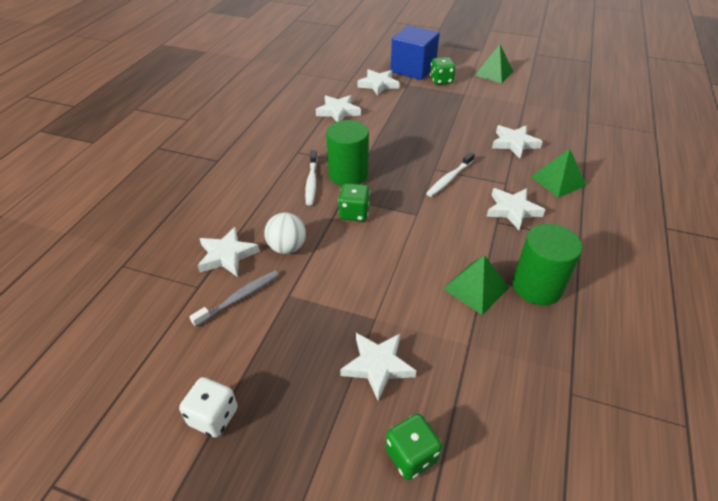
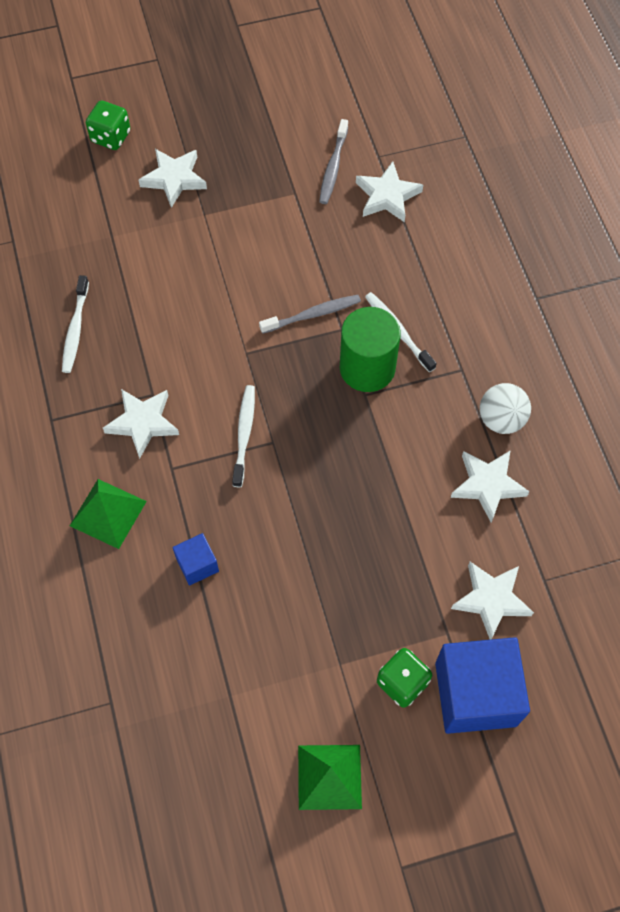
camera: 145 degrees right, 20 degrees up
(213, 417) = (262, 86): white dice -> none
(287, 247) = (341, 235): white ball -> white ball (501, 419)
(354, 213) = (312, 314): green dice -> grey toothbrush
(476, 288) = (133, 294): green pyramid -> none
(514, 143) = (197, 564): white star -> blue cube
(537, 286) = (75, 329): green cylinder -> white toothbrush

